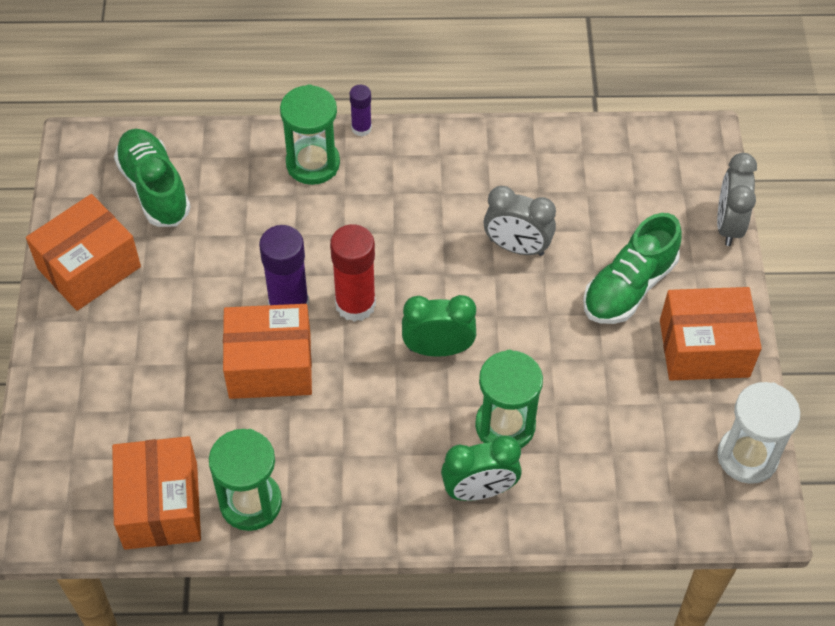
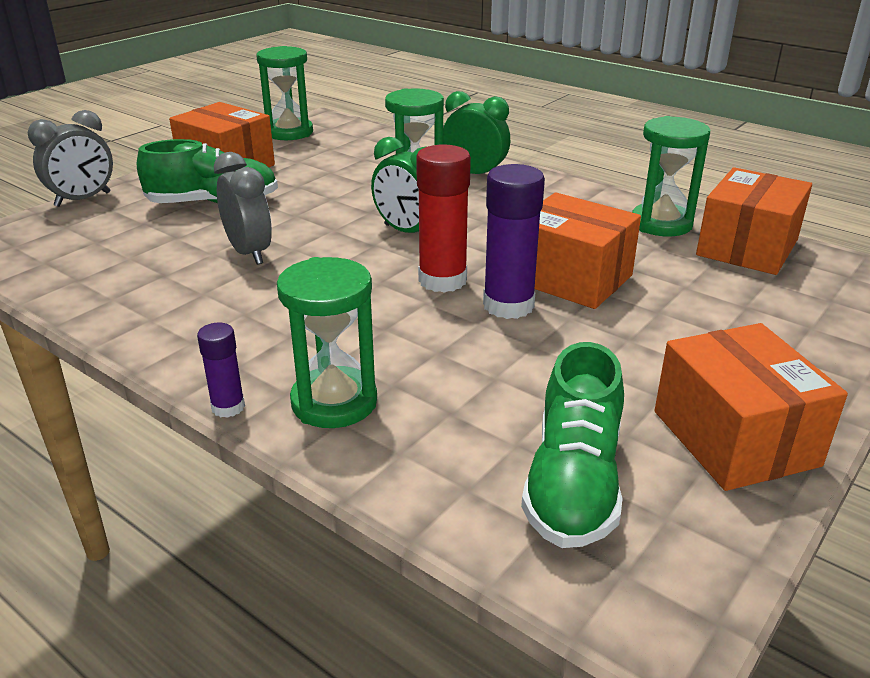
camera: 140 degrees left, 25 degrees down
(89, 267) = (734, 438): orange box -> orange box turned 75 degrees clockwise
(747, 456) = (289, 132): white hourglass -> green hourglass

